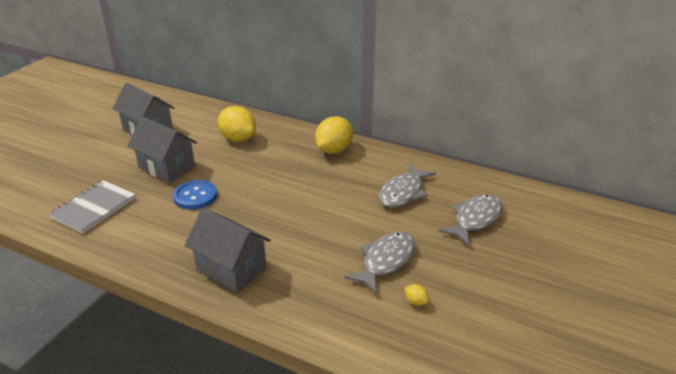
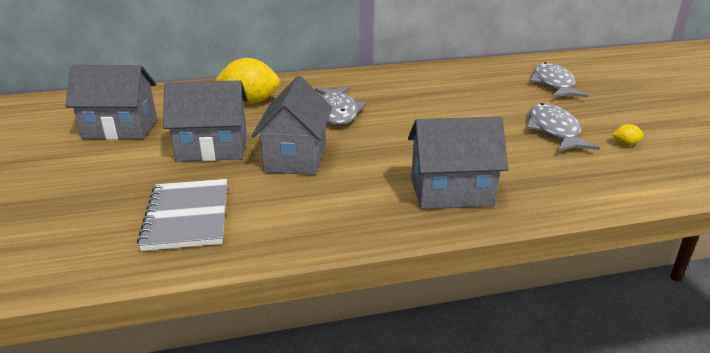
camera: 40 degrees left, 5 degrees down
(195, 196) = (296, 157): blue button -> grey house
(334, 150) = (362, 81): yellow lemon -> none
(403, 192) = (474, 87): grey fish -> grey fish (337, 112)

